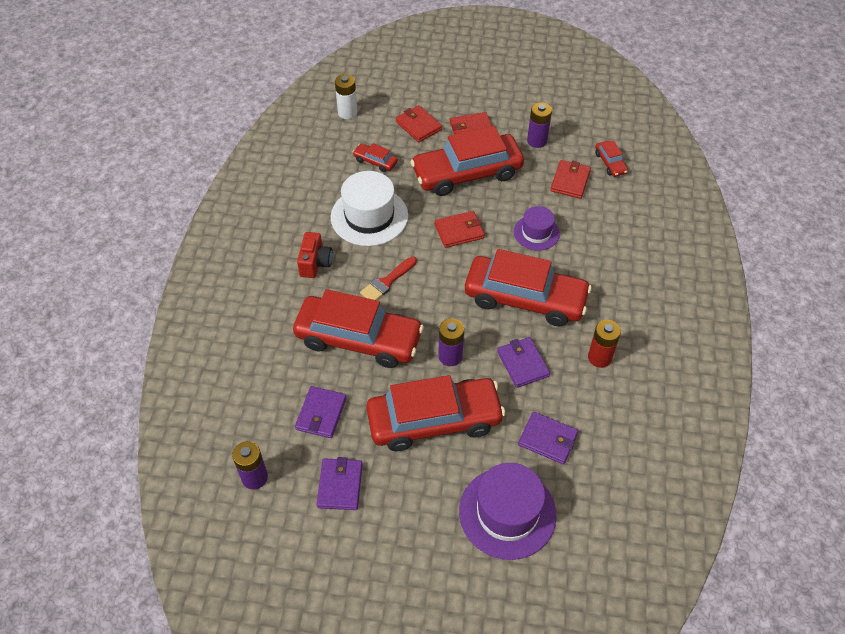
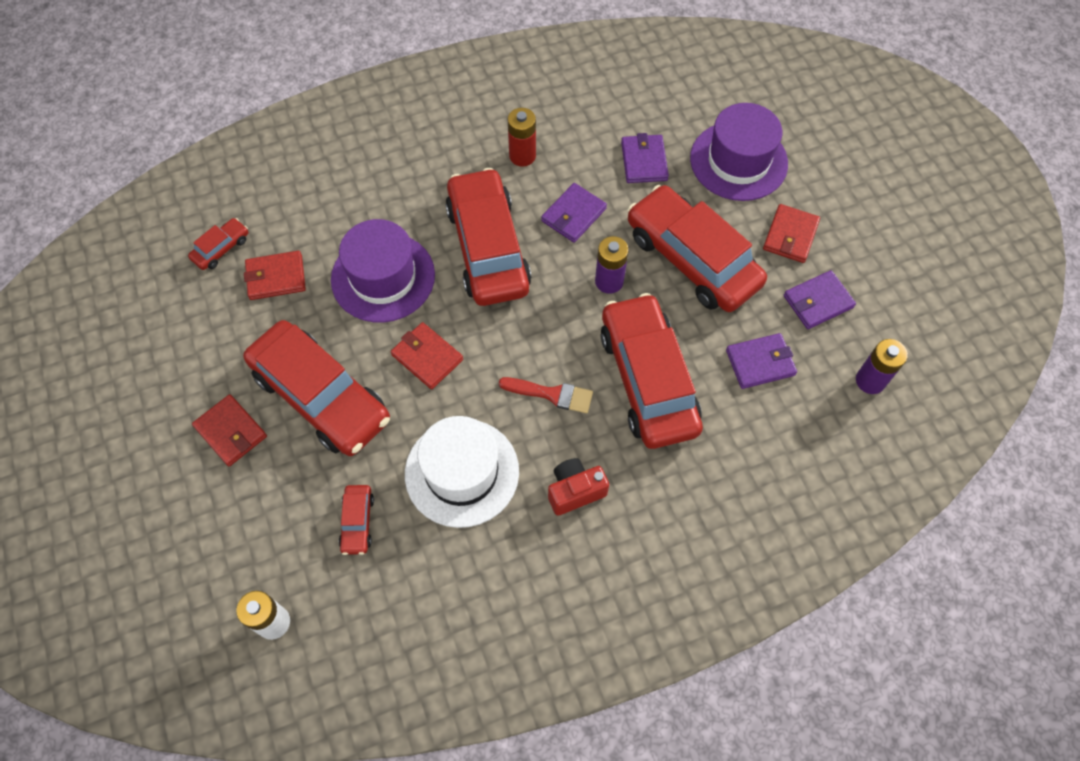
camera: 120 degrees left, 10 degrees up
(418, 126) = (255, 504): red wallet -> red wallet (790, 235)
(536, 232) = (383, 277): purple hat -> purple hat, size x1.71
(537, 141) = (217, 343): purple battery -> none

